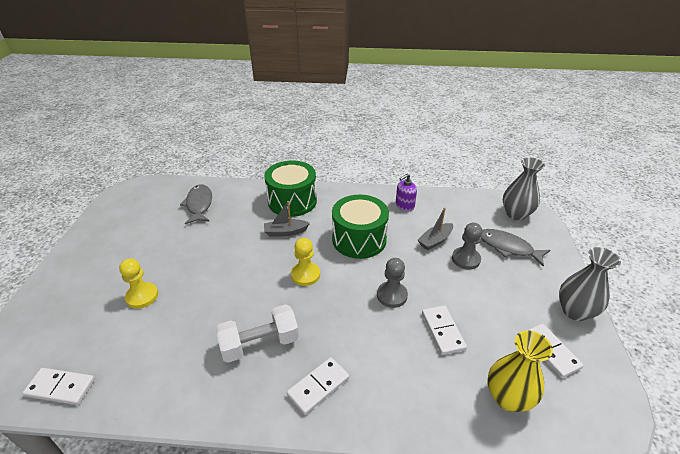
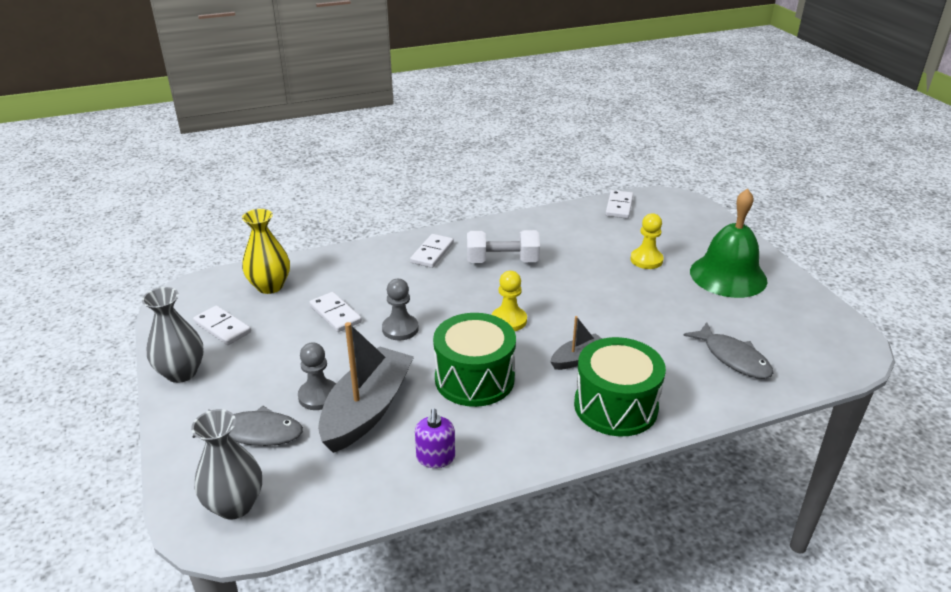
camera: 155 degrees right, 5 degrees down
(60, 388) = (619, 206): white domino -> white domino turned 60 degrees counterclockwise
(110, 258) = (728, 275): none -> green bell
(260, 343) = (502, 261): white dumbbell -> white dumbbell turned 45 degrees clockwise
(404, 205) = (435, 458): purple soap dispenser -> purple soap dispenser turned 150 degrees clockwise
(435, 240) = (367, 410): grey boat -> grey boat, size x1.98

